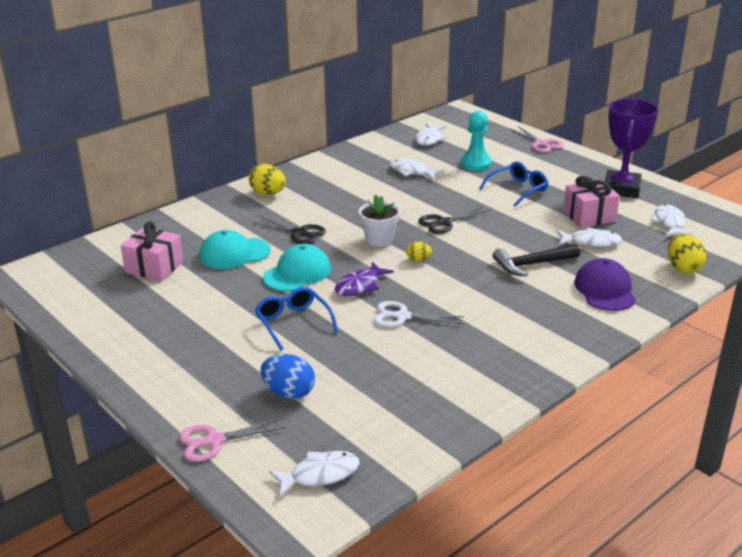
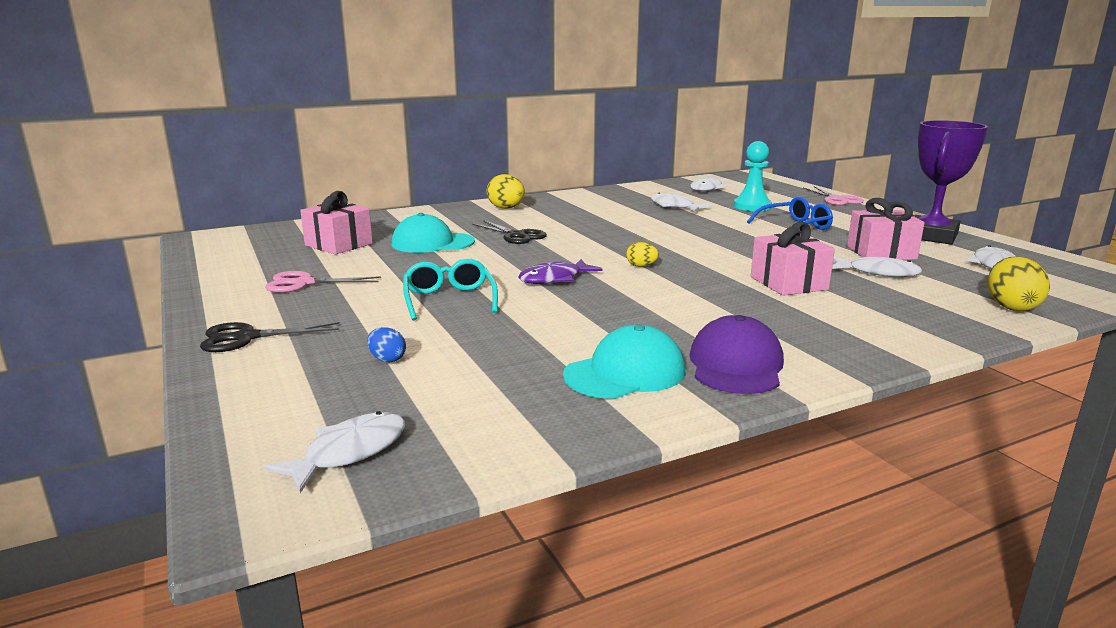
camera: 15 degrees right, 10 degrees down
(214, 441) = (245, 393): pink scissors -> pink scissors (303, 283)
(289, 392) = (387, 359): blue egg -> blue egg, size x0.56
(293, 323) = (449, 299): blue glasses -> turquoise glasses
(297, 273) = (489, 263): turquoise cap -> turquoise cap (625, 373)
(320, 475) = (349, 453): white fish -> white fish turned 45 degrees counterclockwise
(379, 240) = (604, 248): white flower pot -> none
(402, 316) = (589, 309): white scissors -> none
(443, 223) = (690, 242): black scissors -> black scissors (246, 338)
(532, 264) = (788, 283): black hammer -> pink gift
(605, 290) = (886, 314): purple cap -> purple cap (736, 365)

